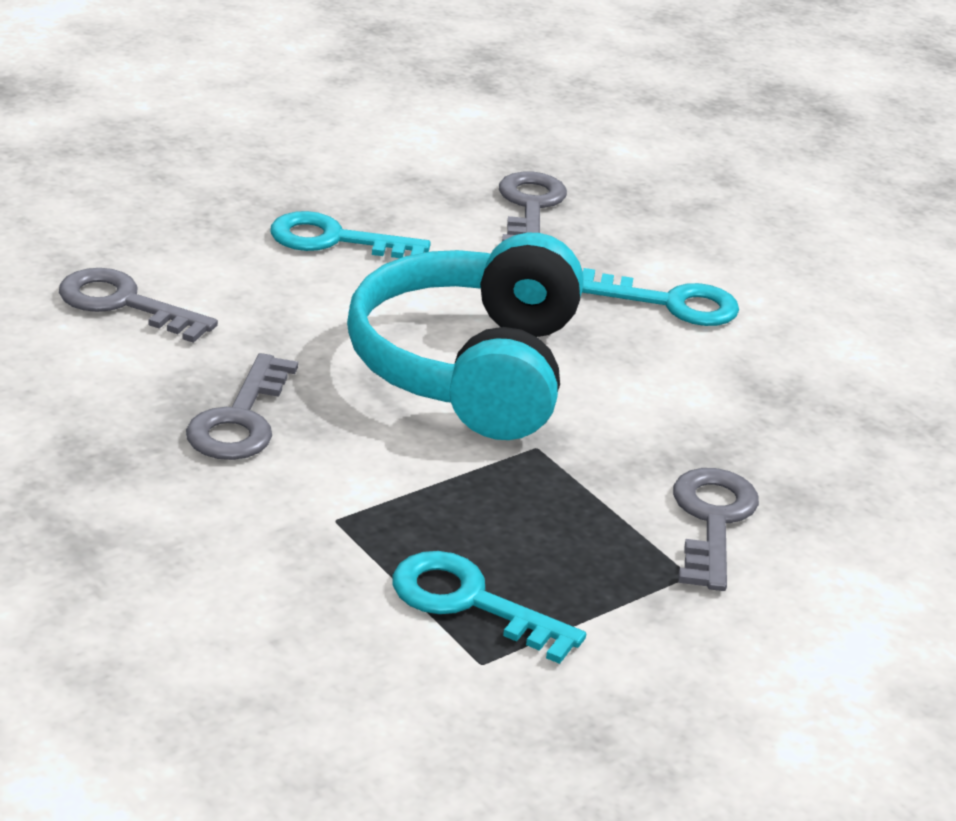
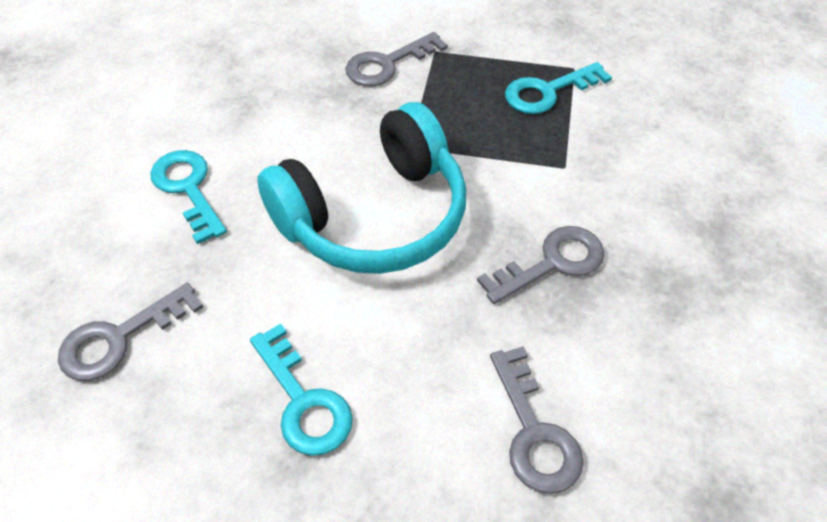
camera: 130 degrees left, 20 degrees up
(470, 603) = (548, 92): turquoise key -> turquoise key turned 75 degrees clockwise

